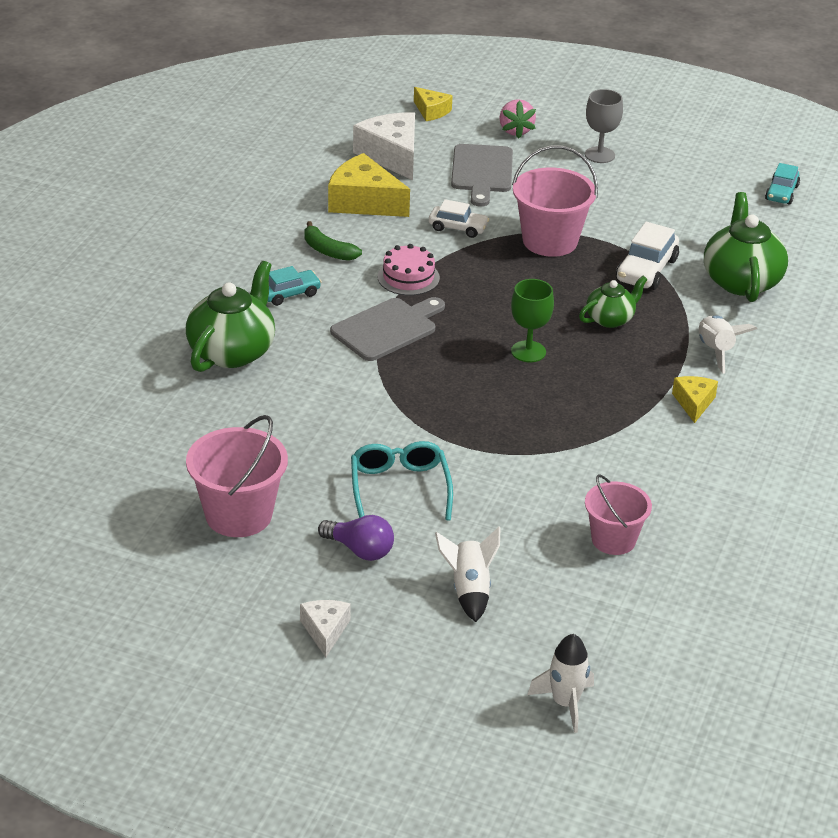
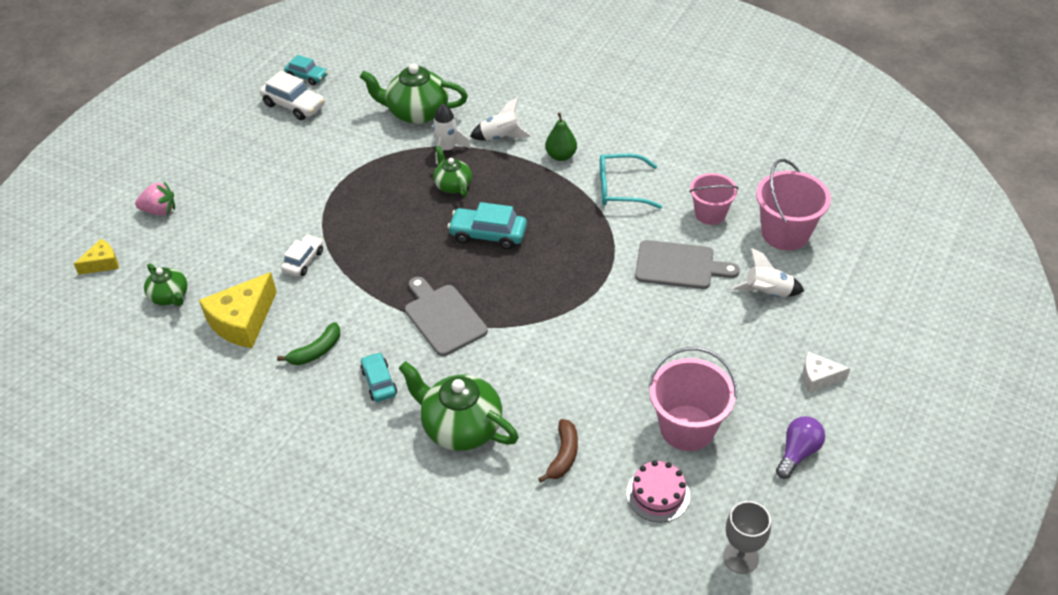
camera: 80 degrees left, 10 degrees up
(197, 423) = (563, 455): none -> brown banana
(360, 550) = (727, 352): purple light bulb -> purple light bulb (798, 452)
(391, 155) = (170, 296): white cheese -> green teapot
(399, 488) = (654, 324): turquoise glasses -> turquoise glasses (620, 189)
(408, 277) = (371, 298): pink cake -> pink cake (658, 494)
(482, 172) = (220, 238): grey cutting board -> grey cutting board (679, 265)
(528, 351) = (488, 235): green goblet -> turquoise car
(550, 241) = (338, 207): pink bucket -> pink bucket (785, 233)
(565, 703) = (873, 255): white rocket -> white rocket (447, 149)
(599, 155) = (218, 164): grey goblet -> grey goblet (740, 557)
(646, 270) = (392, 158): white car -> white car (294, 105)
(694, 403) = (561, 156): yellow cheese -> green pear

